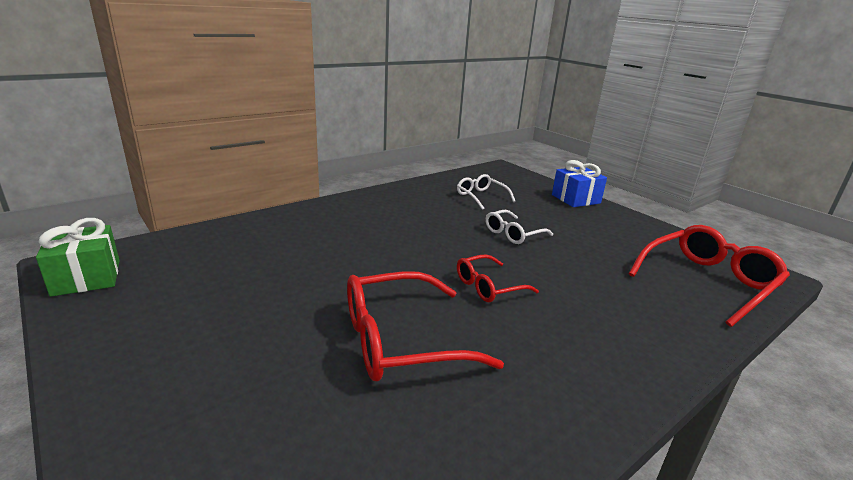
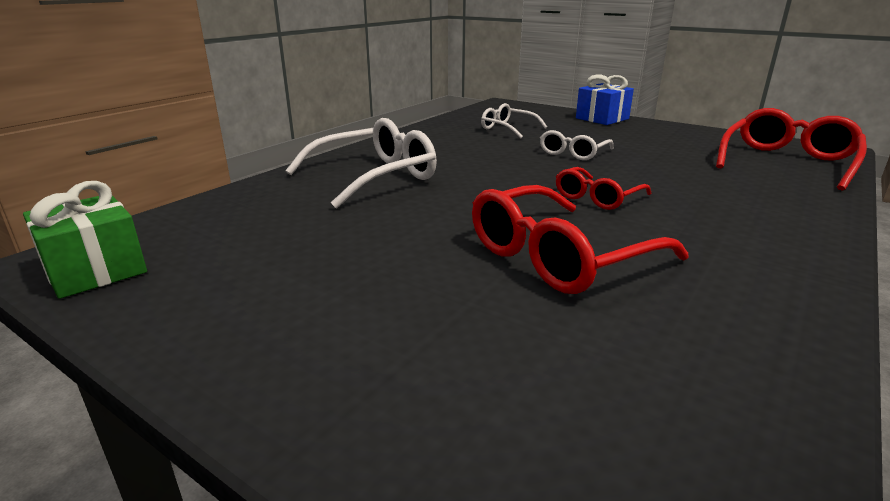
camera: 15 degrees left, 0 degrees up
(331, 229) = (374, 177): none -> white glasses

